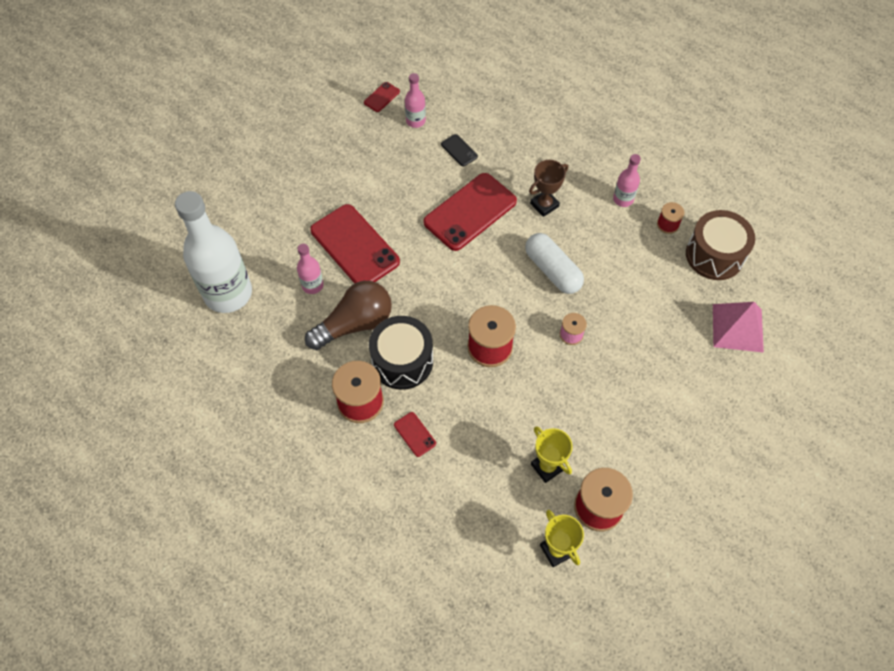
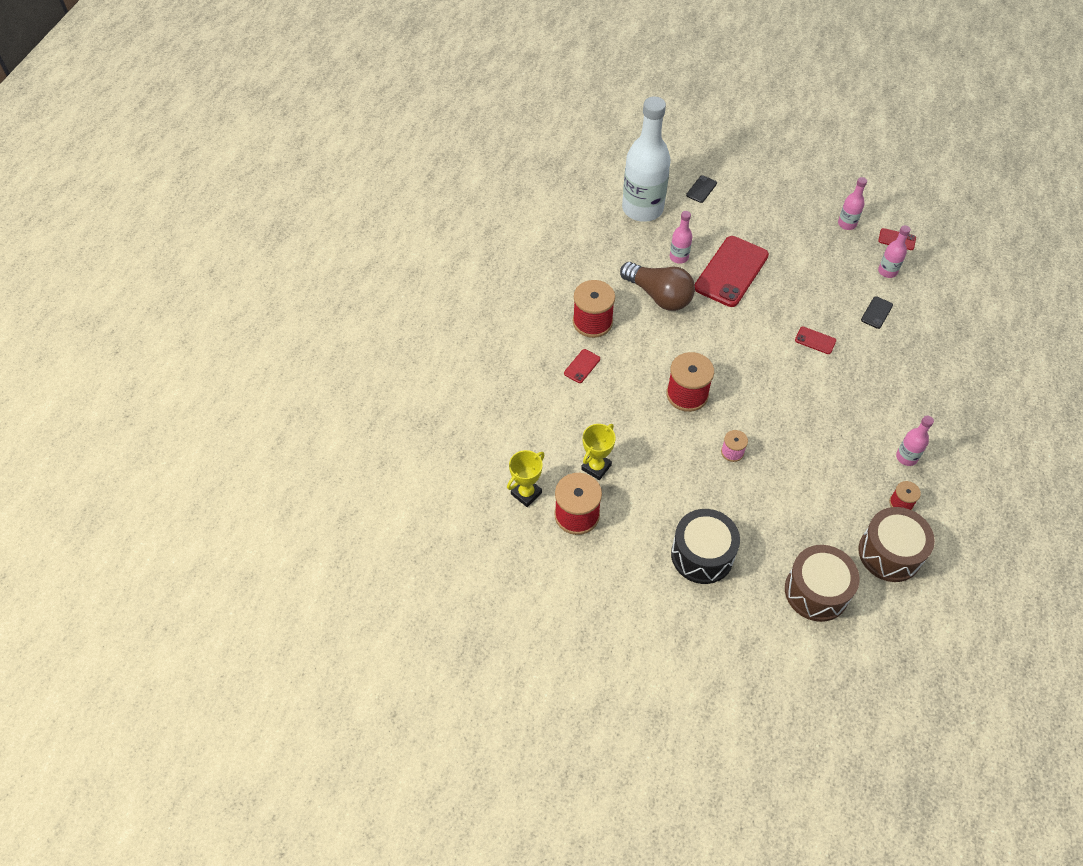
camera: 70 degrees right, 5 degrees down
(231, 228) = (701, 189): none -> black phone
(343, 126) = (847, 224): none -> pink bottle
(402, 361) = (642, 338): black drum -> black drum (702, 555)
(470, 212) = (815, 340): red phone -> red phone, size x0.43
(544, 205) = (858, 394): brown trophy -> none
(552, 270) = (791, 420): white capsule -> none
(737, 327) = (816, 591): pink pyramid -> brown drum

